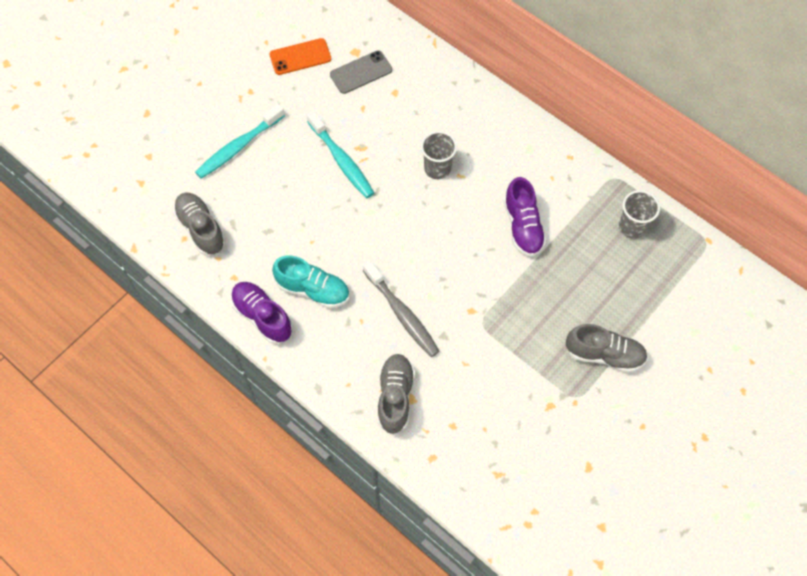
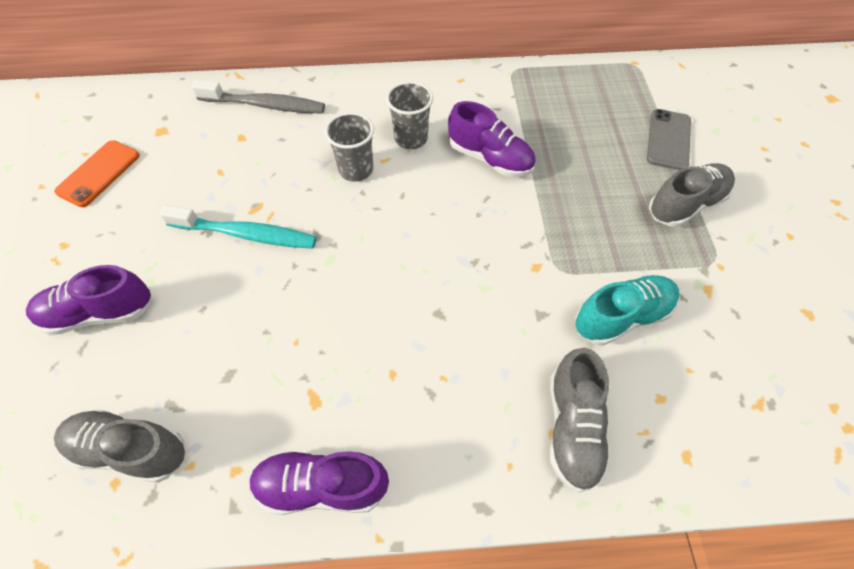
camera: 45 degrees left, 5 degrees down
(238, 147) = (99, 313): turquoise toothbrush -> purple shoe
(313, 290) = (352, 393): turquoise shoe -> turquoise shoe (621, 316)
(361, 72) = (185, 144): grey phone -> grey phone (668, 140)
(395, 397) = (572, 427): grey shoe -> grey shoe turned 135 degrees counterclockwise
(402, 314) = (477, 330): grey toothbrush -> grey toothbrush (265, 105)
(632, 227) = (572, 93): grey cup -> grey cup (411, 138)

